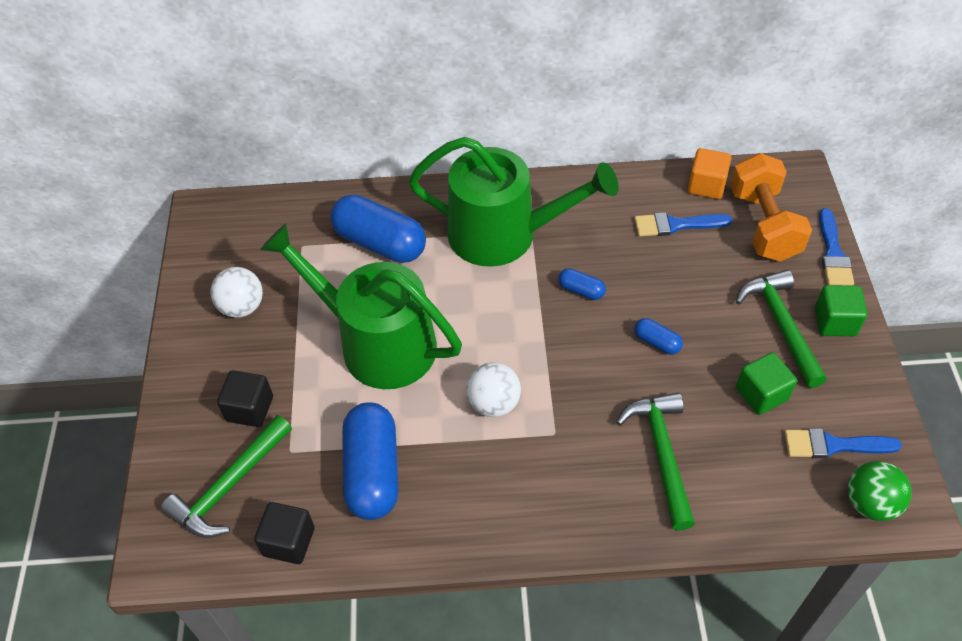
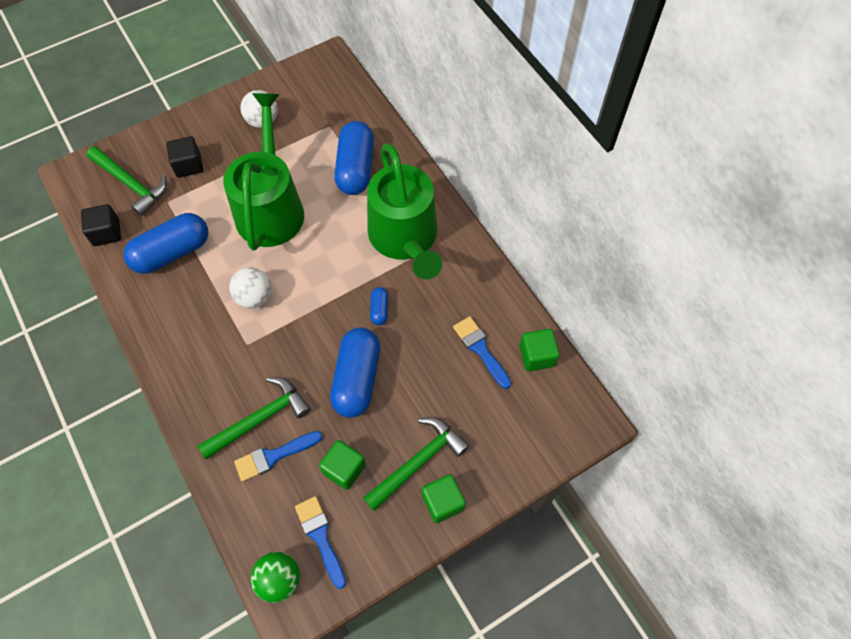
camera: 60 degrees right, 10 degrees up
(230, 486) = (131, 184): green hammer -> green hammer turned 150 degrees counterclockwise
(656, 342) = (357, 379): blue capsule -> blue capsule, size x2.19
(706, 185) = (537, 356): orange cube -> green cube
(763, 225) = (518, 414): orange dumbbell -> none
(833, 253) = (516, 479): blue brush -> blue brush (274, 456)

